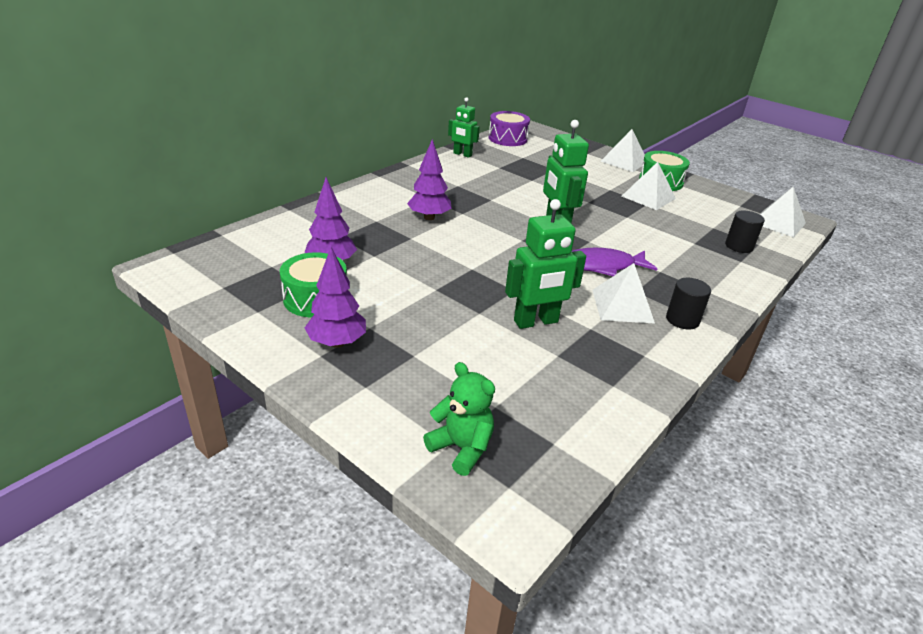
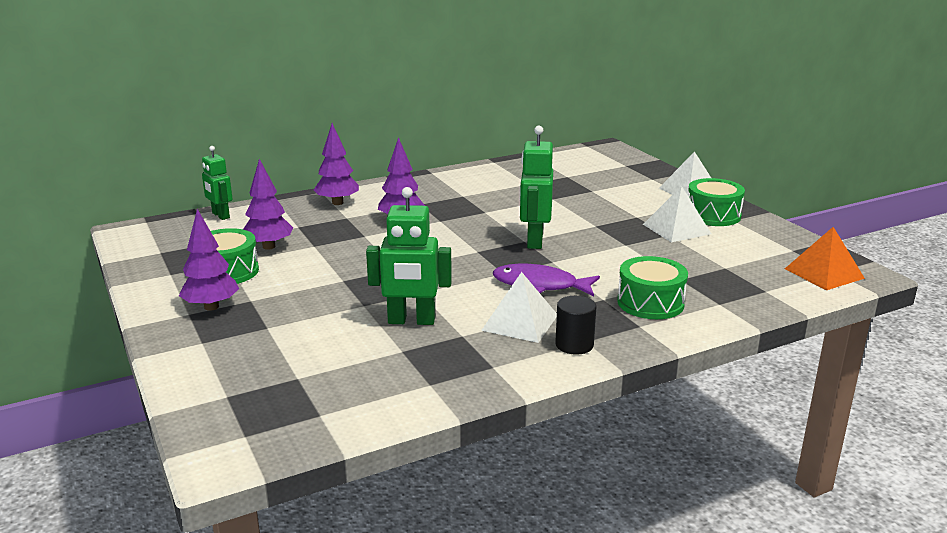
camera: 25 degrees right, 10 degrees down
(353, 206) = (337, 203): none -> purple tree
(461, 448) = (234, 400): green teddy bear -> none
(462, 154) = (500, 168): green robot -> green robot (220, 215)
(507, 138) = (570, 157): purple drum -> none
(696, 269) = (650, 303): none -> green drum
(739, 246) = (735, 289): black cylinder -> none
(778, 222) = (824, 273): white pyramid -> orange pyramid

